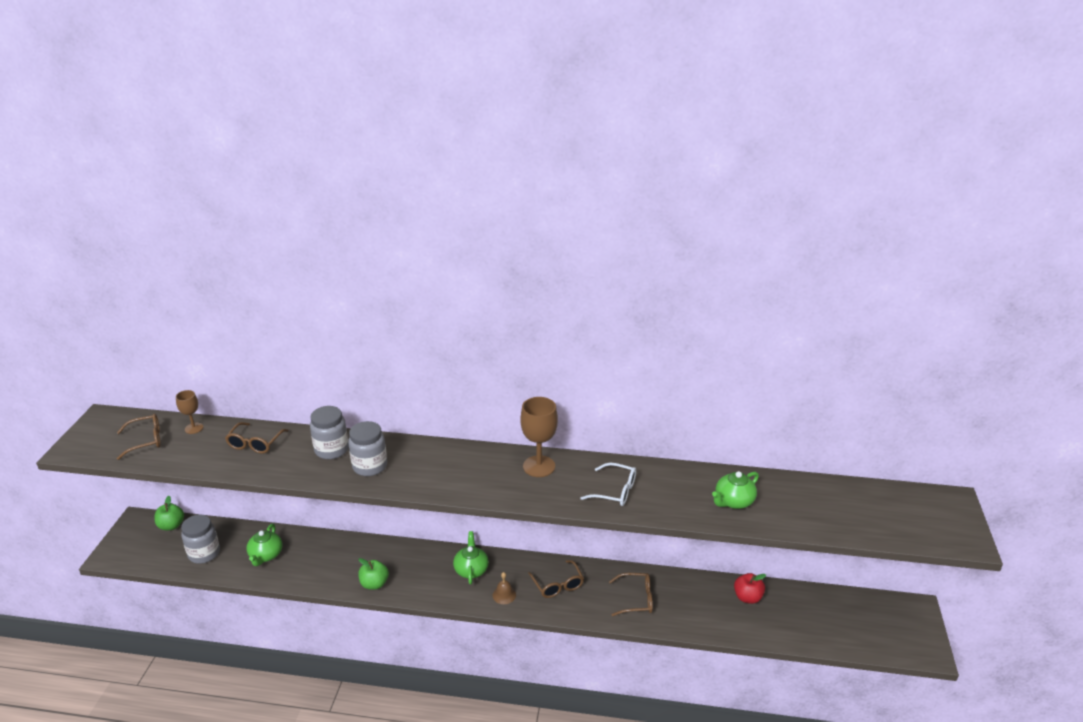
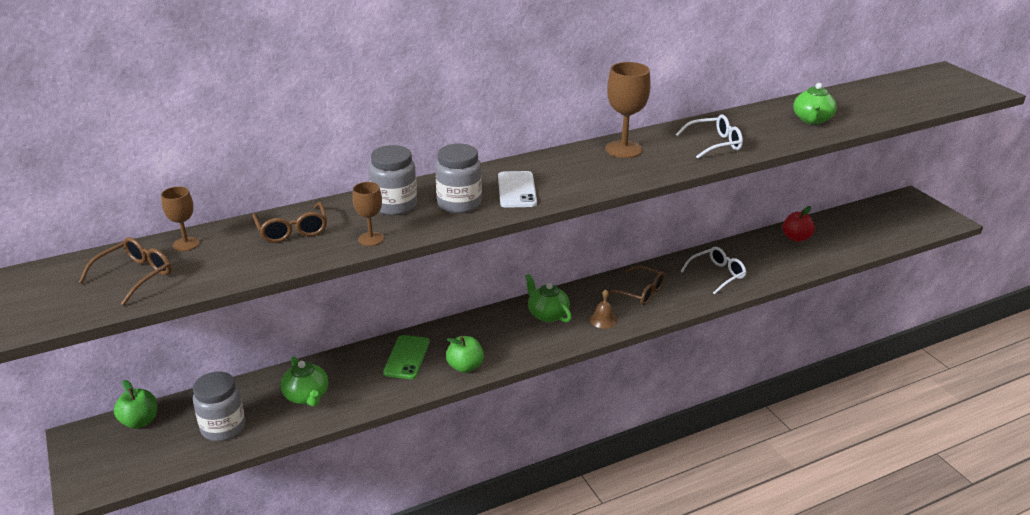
camera: 35 degrees left, 0 degrees up
(286, 471) = (371, 239): none -> brown goblet
(348, 557) = (407, 357): none -> green phone
(419, 471) = (517, 190): none -> white phone
(636, 599) = (717, 274): brown glasses -> white glasses

